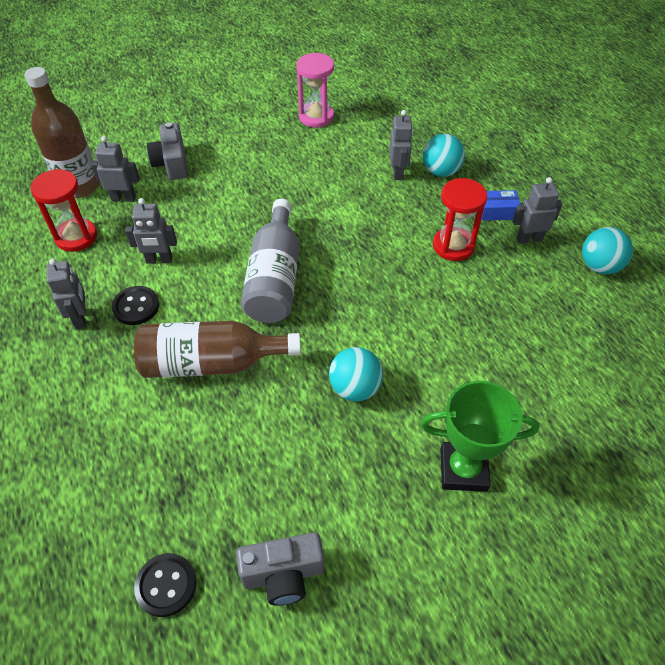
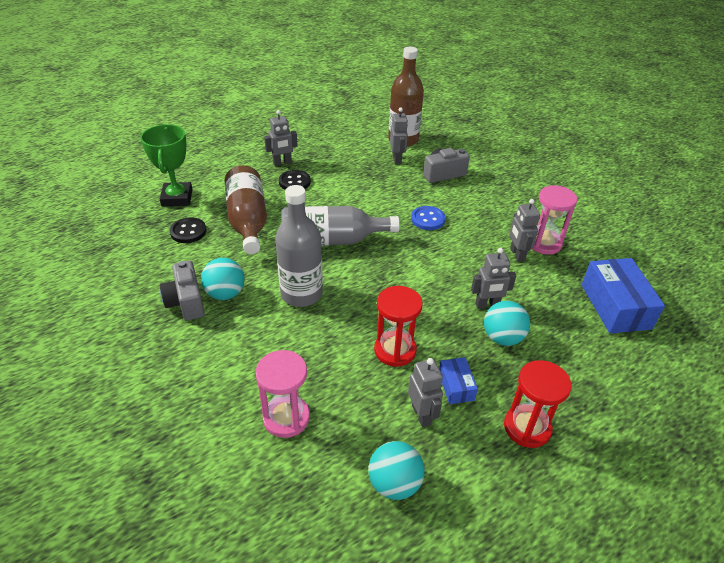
camera: 80 degrees right, 10 degrees down
(76, 237) = (353, 148): red hourglass -> red hourglass (527, 427)
(159, 260) = (339, 184): grey robot -> grey robot (517, 254)
(166, 585) = (89, 226): black button -> black button (188, 231)
(256, 191) = (427, 219): none -> blue button
(283, 575) = (83, 272): grey camera -> grey camera (186, 302)
(364, 313) = (301, 294): none -> grey bottle
(408, 97) = (615, 306): none -> blue box
(463, 469) = (145, 361): green trophy -> green trophy (177, 198)
(537, 336) = (286, 418): none -> pink hourglass

